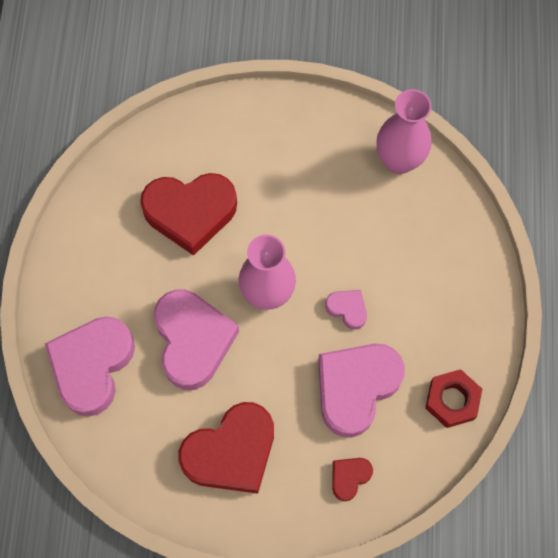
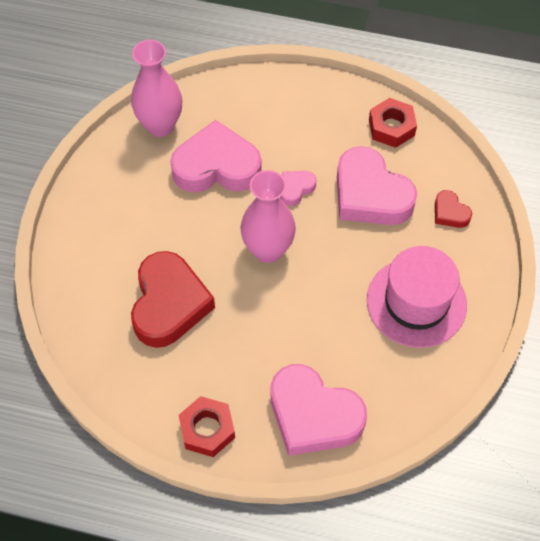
camera: 80 degrees left, 10 degrees down
(66, 272) = (207, 429): none -> red nut
(193, 341) = (303, 320): pink heart -> pink heart (216, 166)
(231, 452) = (416, 302): red heart -> pink hat

